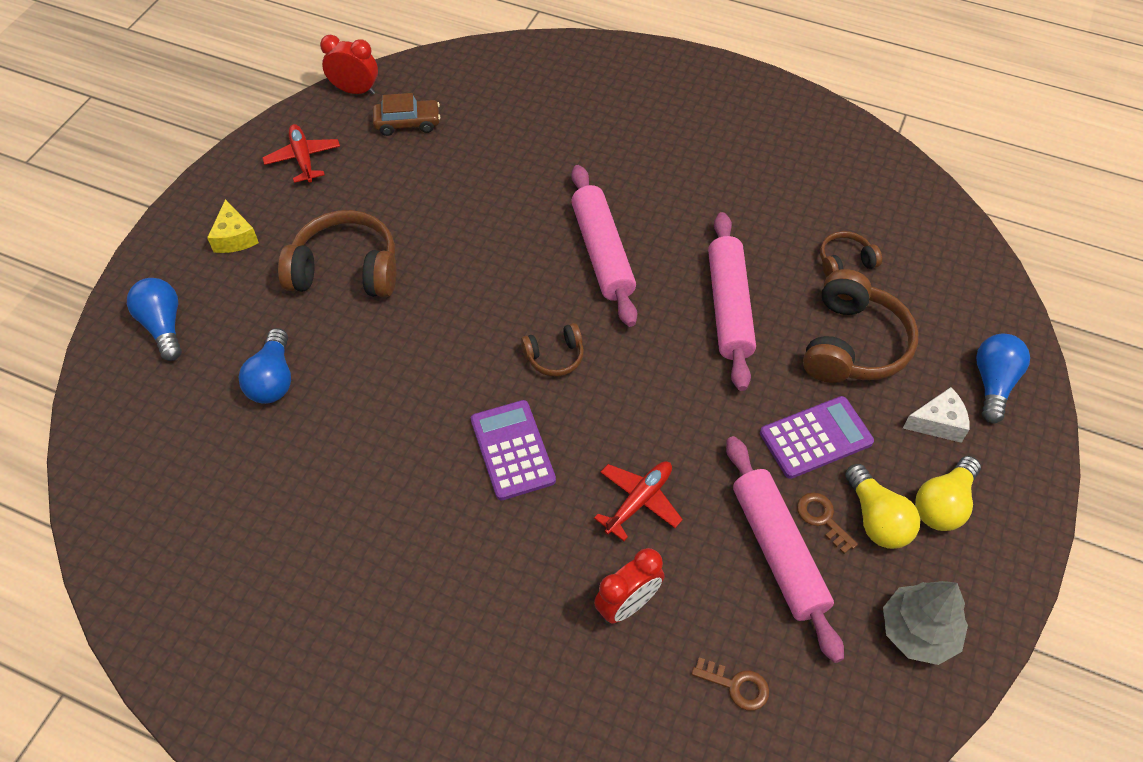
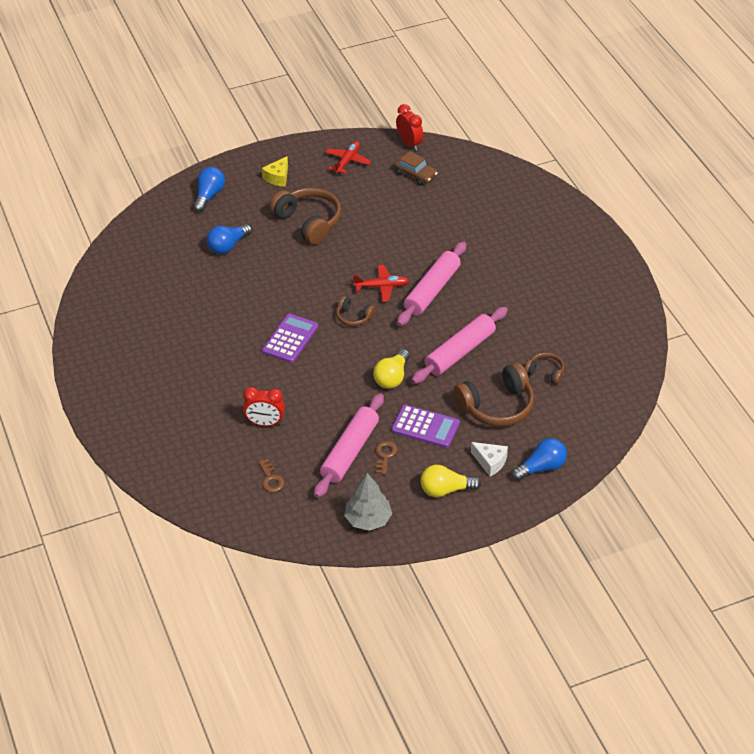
camera: 45 degrees right, 10 degrees down
(639, 501) = (317, 393): red plane -> red plane (382, 287)
(876, 519) = (408, 473): yellow light bulb -> yellow light bulb (392, 377)

